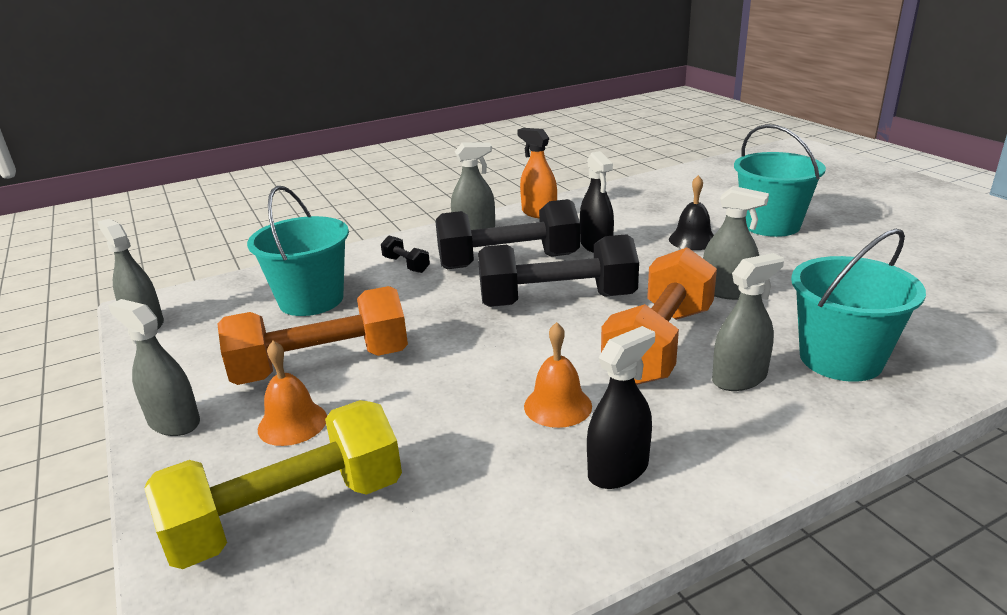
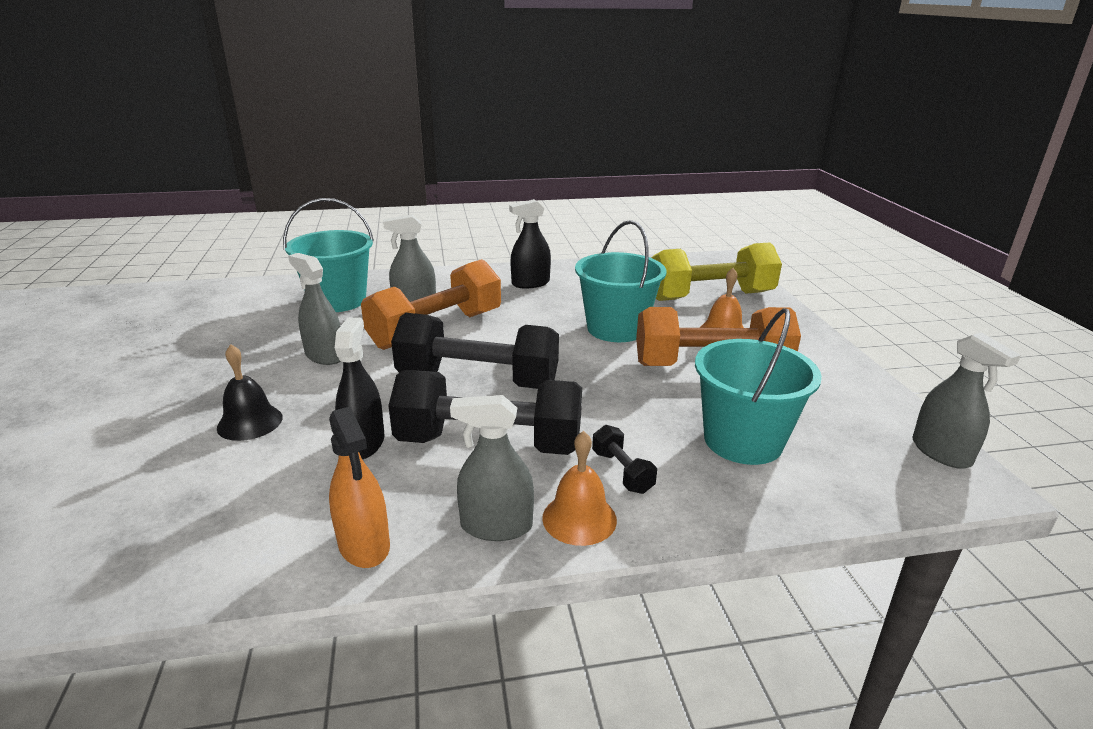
camera: 165 degrees left, 0 degrees up
(174, 422) = (815, 348): grey spray bottle -> none
(558, 406) = (540, 311): orange bell -> orange bell (579, 518)
(770, 225) = (130, 422): turquoise bucket -> turquoise bucket (616, 329)

